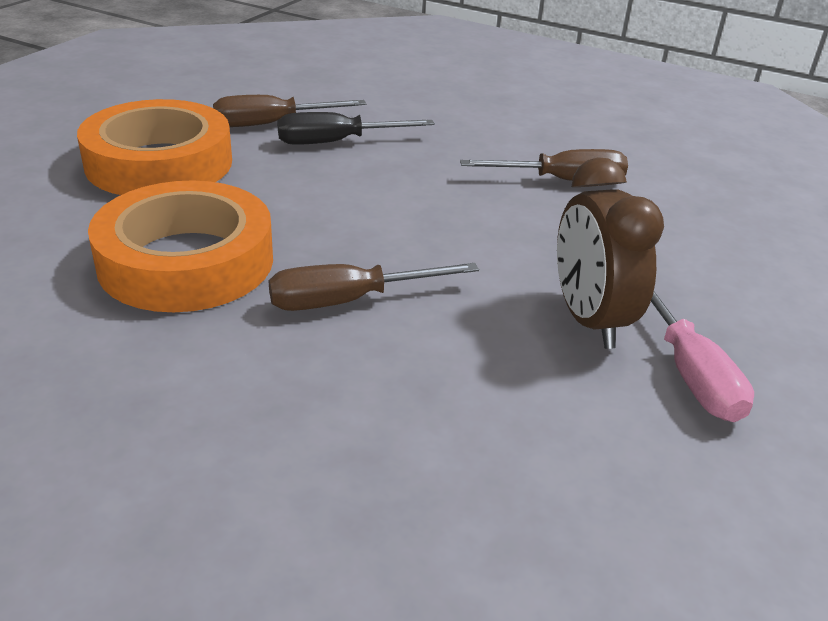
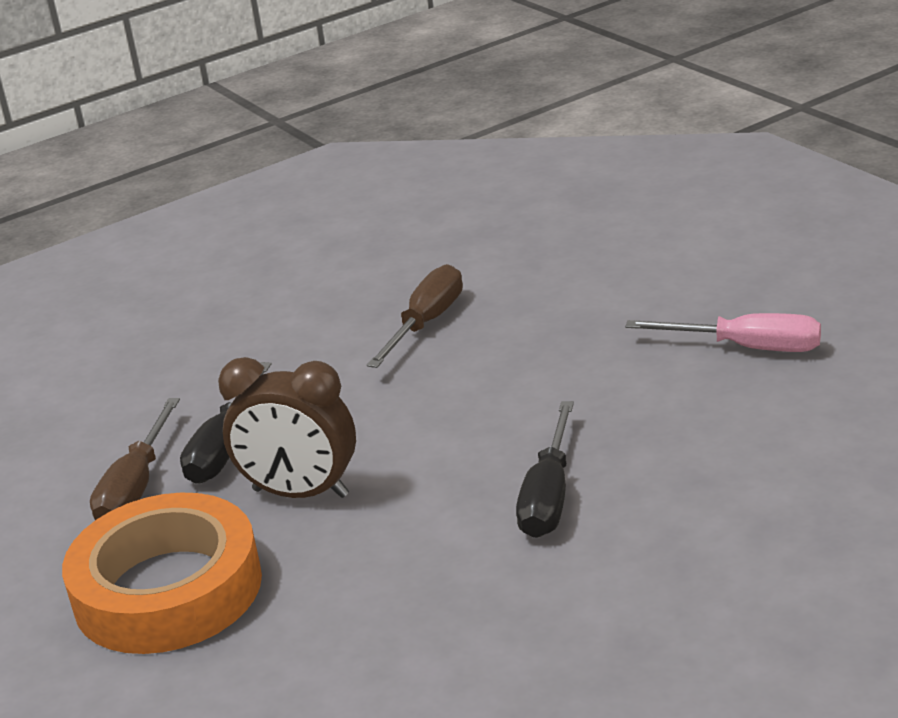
camera: 55 degrees left, 5 degrees down
(186, 261) = (410, 590): orange tape -> none
(349, 301) = (549, 496): brown screwdriver -> black screwdriver
(589, 320) = (657, 374): brown clock -> brown clock (300, 493)

